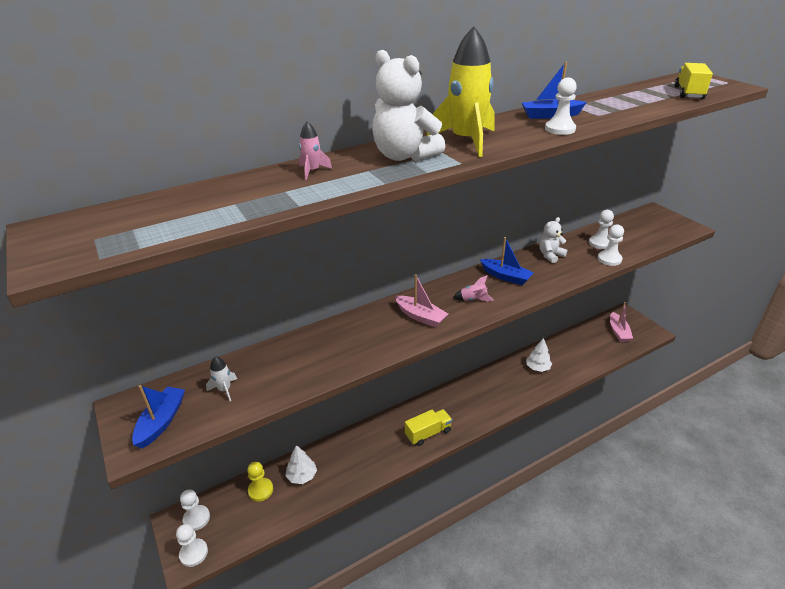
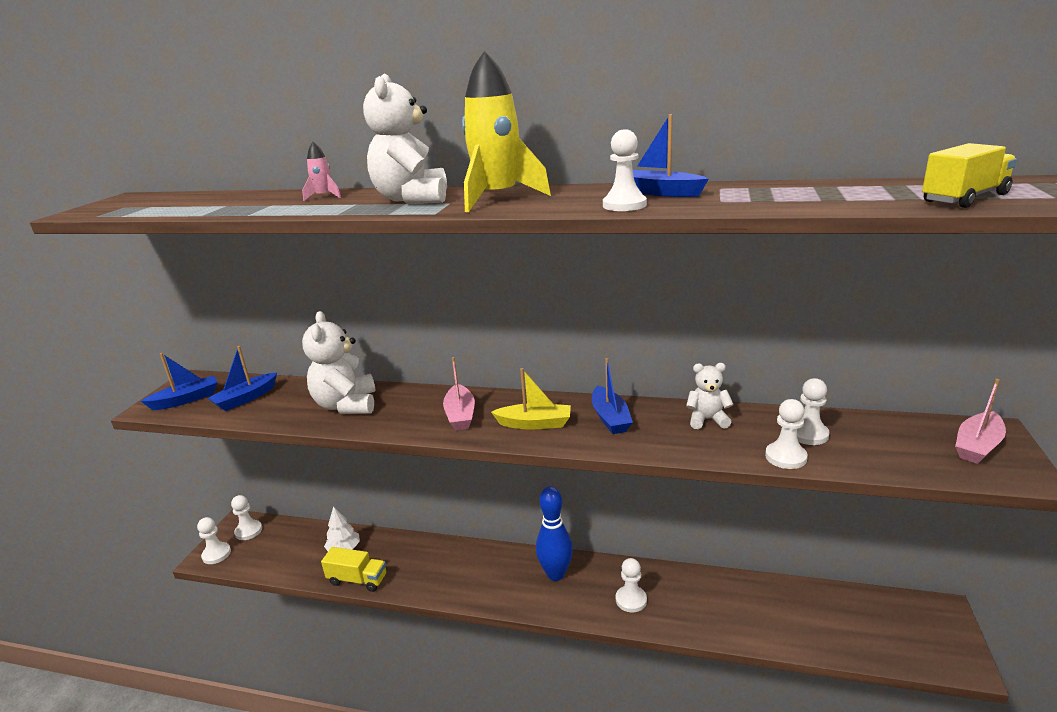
camera: 45 degrees right, 10 degrees down
(224, 390) = (246, 398): white rocket -> blue boat
(260, 490) = (306, 540): yellow pawn -> none
(327, 350) = (346, 405): none -> white teddy bear
(428, 433) = (485, 586): yellow truck -> yellow truck (357, 580)
(457, 400) = (556, 574): none -> blue bowling pin
(473, 299) = (534, 424): pink rocket -> yellow boat
(510, 389) = (631, 600): none -> white pawn
(537, 367) = (699, 599): white tree -> none
(618, 332) = (894, 627): pink boat -> pink boat (977, 446)

